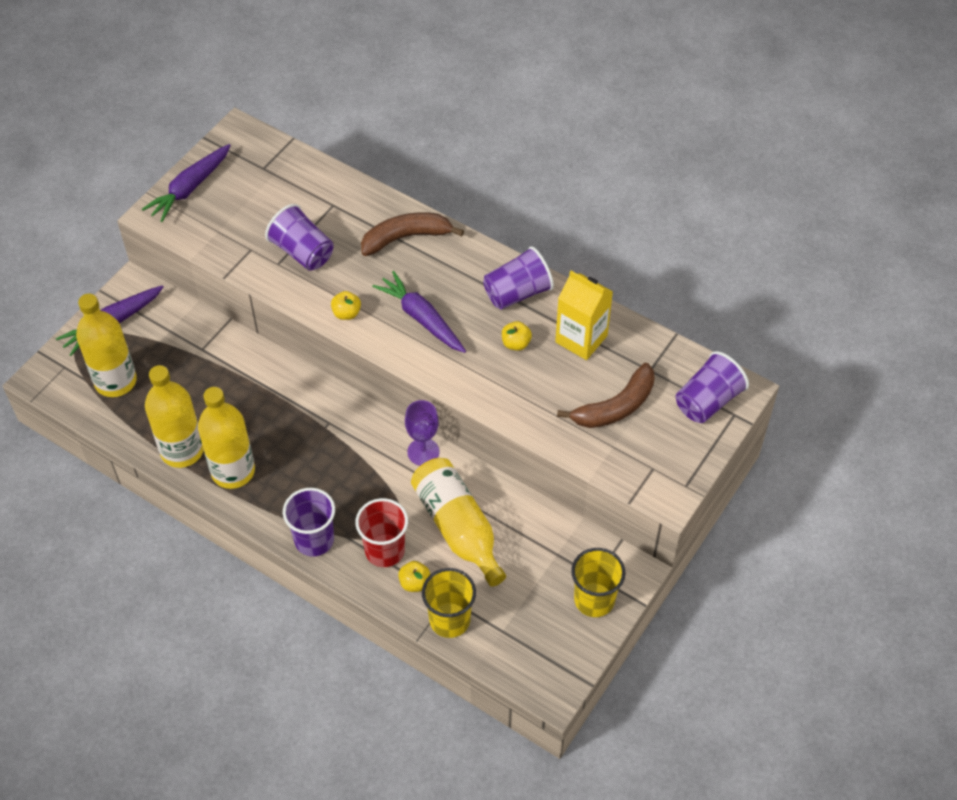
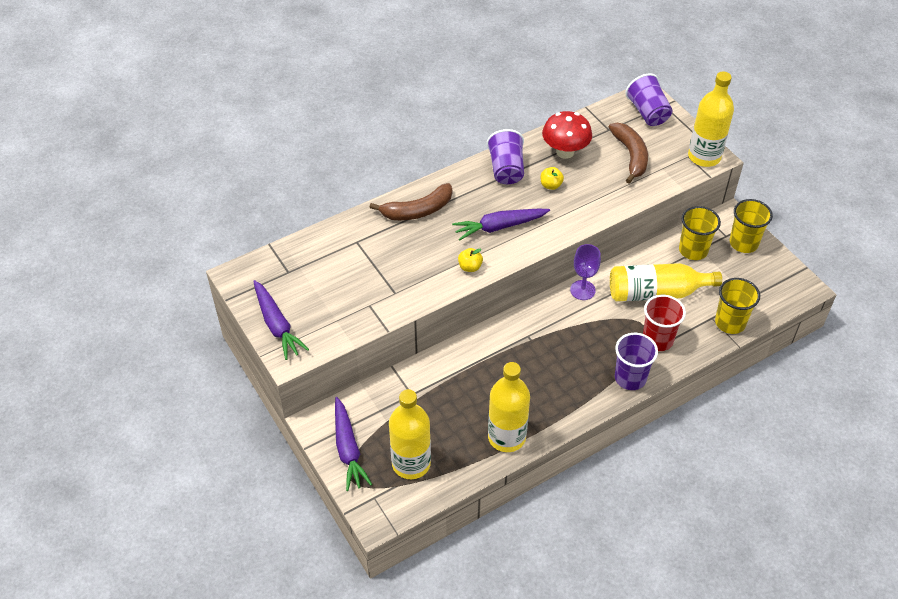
camera: 65 degrees left, 5 degrees down
(233, 471) = (543, 409): yellow bottle -> yellow bottle (704, 156)
(302, 252) = (393, 274): purple cup -> none
(406, 237) = (417, 210): brown banana -> brown banana turned 120 degrees counterclockwise
(414, 583) = (692, 332): yellow apple -> none
(550, 546) = (693, 250): none -> yellow cup
(581, 339) = (565, 152): yellow carton -> red mushroom

